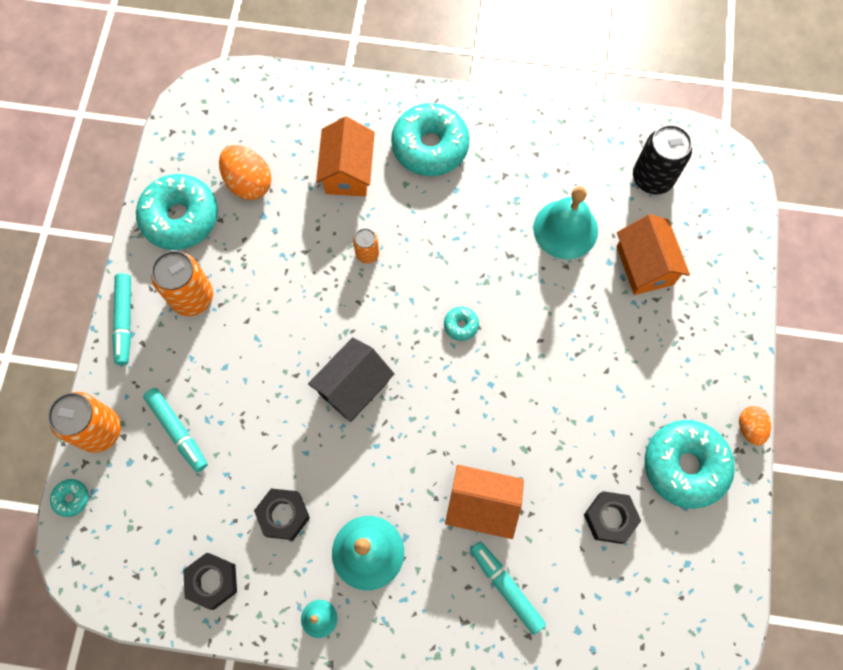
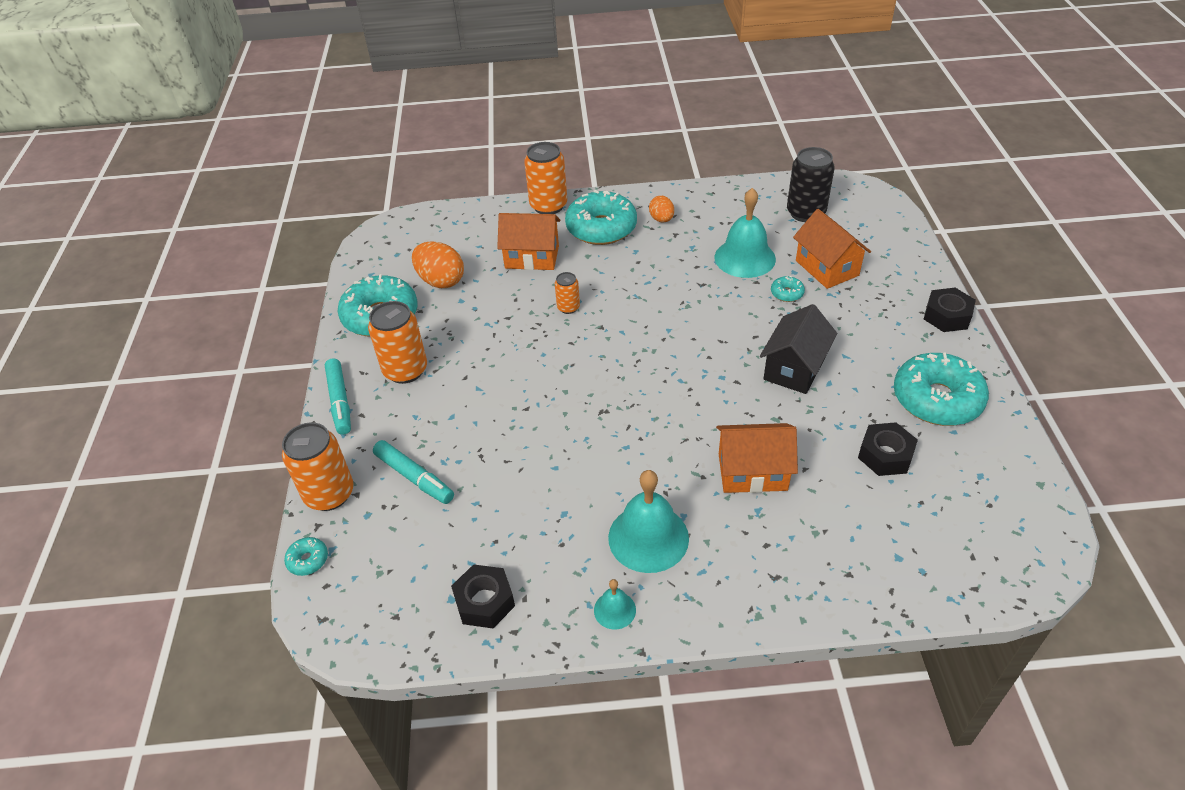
camera: 10 degrees left, 25 degrees down
(283, 515) = (547, 525): black nut -> black nut (947, 316)
(348, 171) = (532, 257): orange house -> orange house turned 75 degrees counterclockwise
(353, 387) = (587, 405): black house -> black house (794, 368)
(383, 97) = (548, 206): none -> orange can
(461, 325) = (676, 340): turquoise donut -> turquoise donut (787, 293)
(506, 587) = (806, 536): turquoise marker -> none
(749, 428) = (981, 359): orange egg -> orange egg (661, 219)

